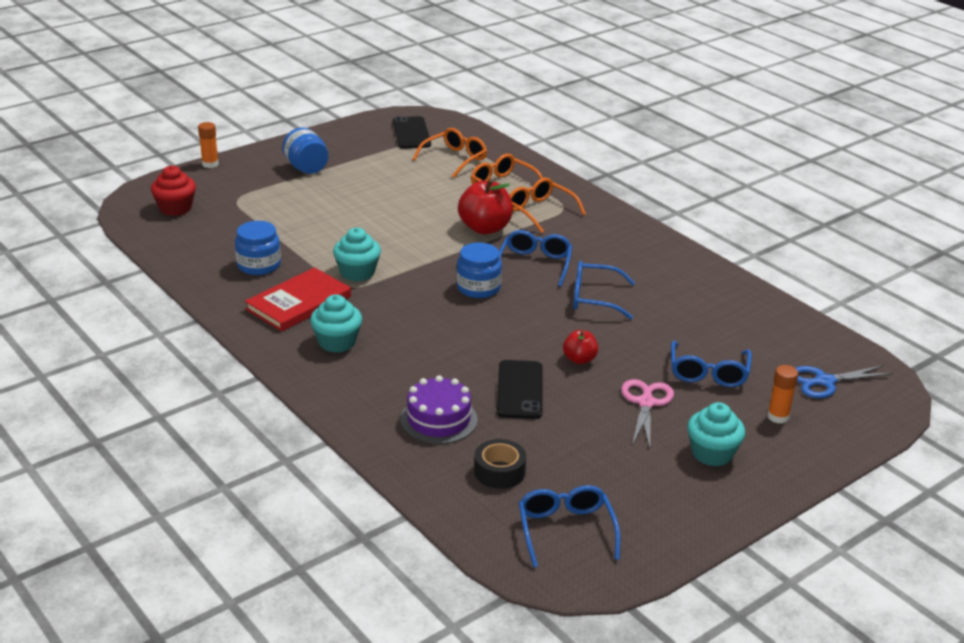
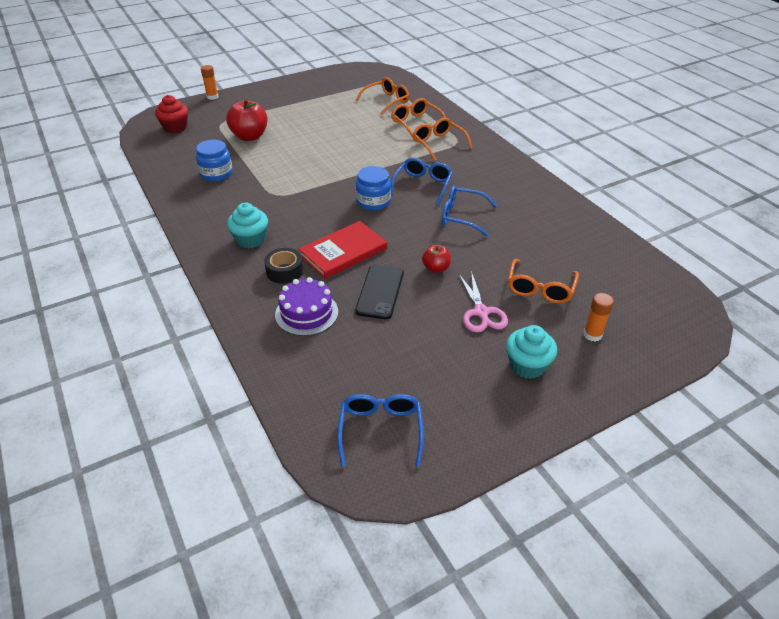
camera: 10 degrees right, 10 degrees up
(299, 303) = (234, 205): red book -> red book (343, 252)
(306, 168) = (278, 103): blue jar -> none
(357, 272) = (286, 184): turquoise cupcake -> none
(411, 133) = (361, 81): black phone -> none
(485, 228) = (393, 154): red apple -> red apple (249, 136)
(499, 471) = (341, 366): black tape -> black tape (284, 271)
(646, 403) = (481, 312): pink scissors -> pink scissors turned 150 degrees clockwise
(708, 373) = (540, 289): blue glasses -> orange glasses
(825, 381) = (639, 304): blue scissors -> none

